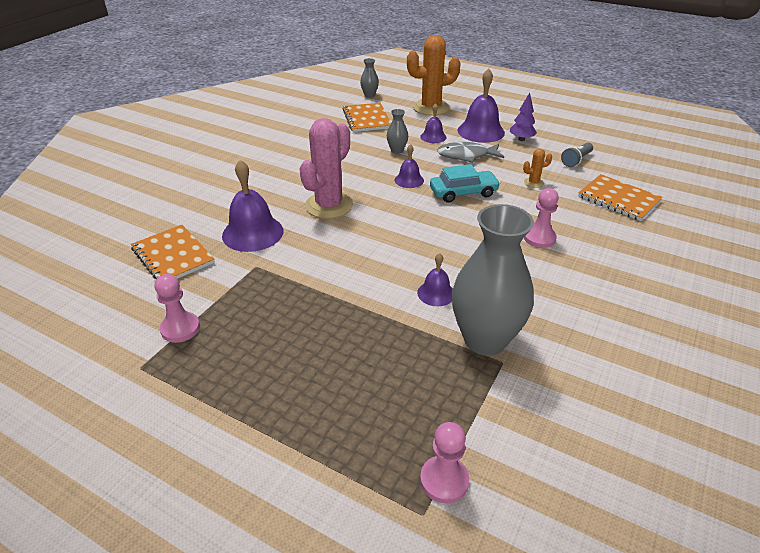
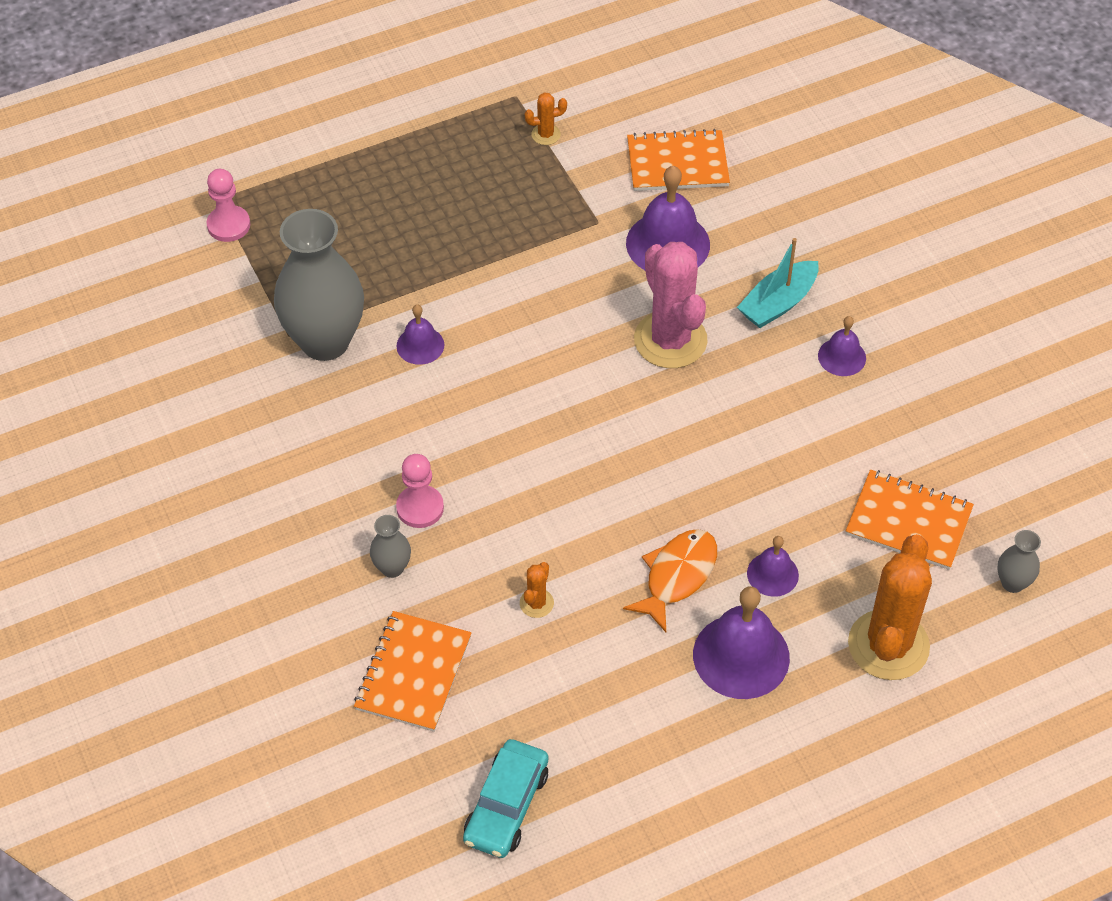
camera: 125 degrees right, 15 degrees up
(180, 328) = (546, 134): pink pawn -> orange cactus
(268, 184) = (778, 303): none -> turquoise boat
(397, 151) = (762, 497): grey vase -> grey vase (392, 568)
(409, 180) = (664, 460): purple bell -> purple bell (842, 357)
(463, 192) = (581, 500): turquoise car -> turquoise car (506, 806)
(466, 156) = (677, 576): grey fish -> orange fish
(521, 139) = (669, 693): purple tree -> none
(576, 160) = (546, 714): grey flashlight -> none
(618, 199) = (413, 673): orange notebook -> orange notebook turned 60 degrees counterclockwise

